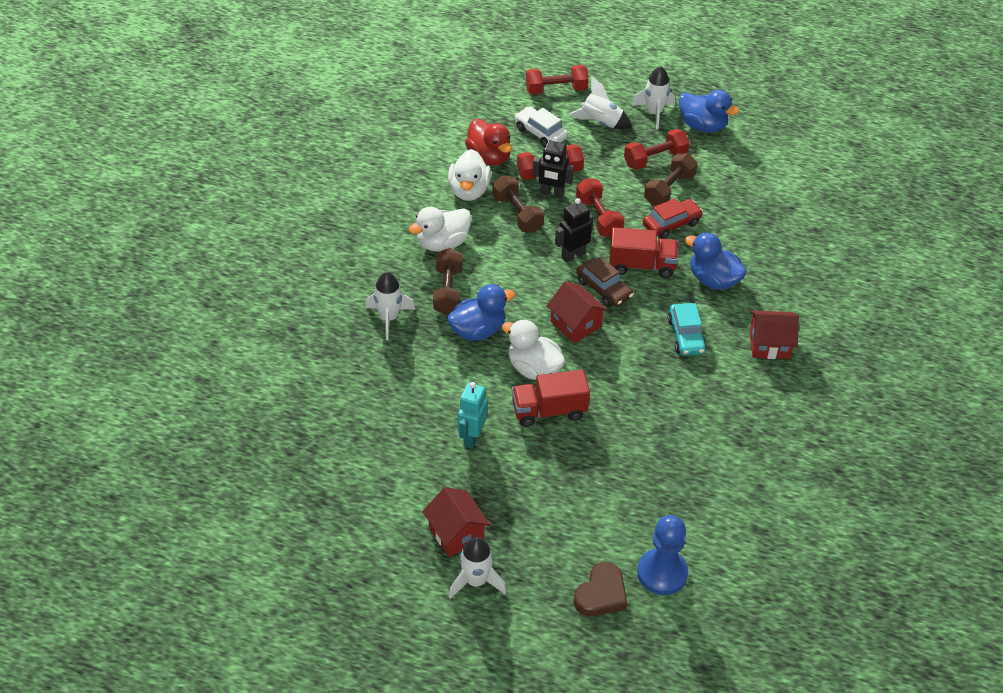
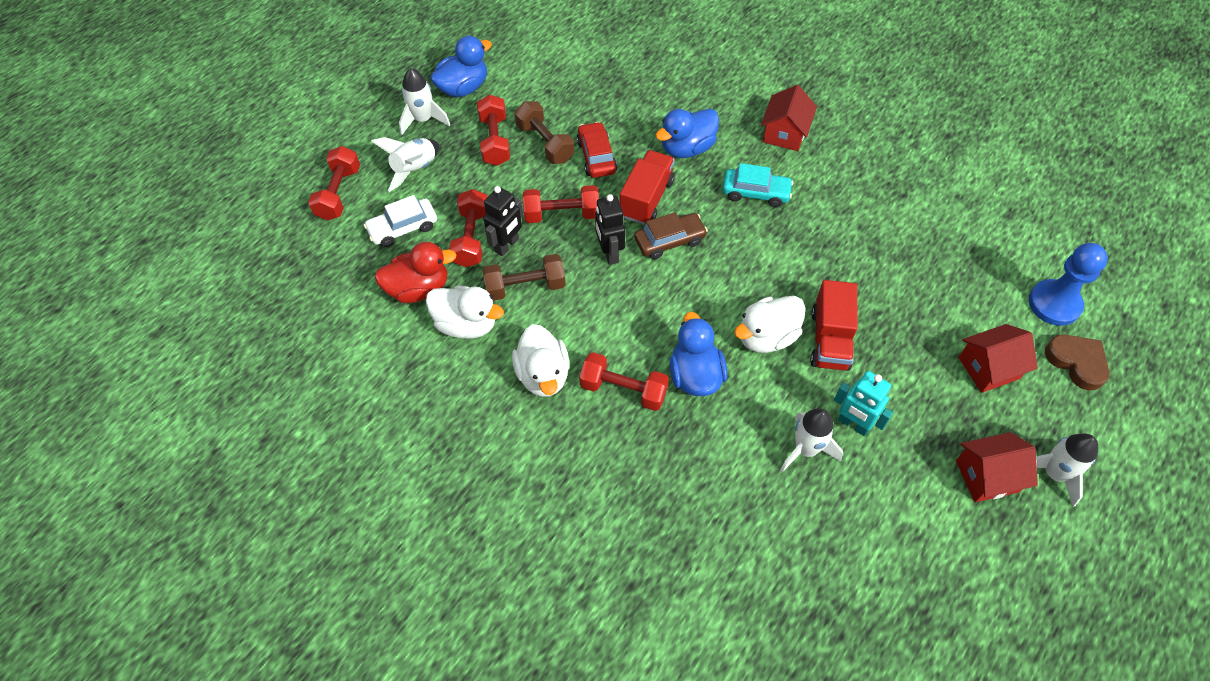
camera: 70 degrees left, 10 degrees up
(389, 318) = (647, 465): white rocket -> white rocket (806, 449)
(448, 291) = (623, 390): brown dumbbell -> red dumbbell
(576, 324) = (712, 280): red house -> red house (988, 368)

